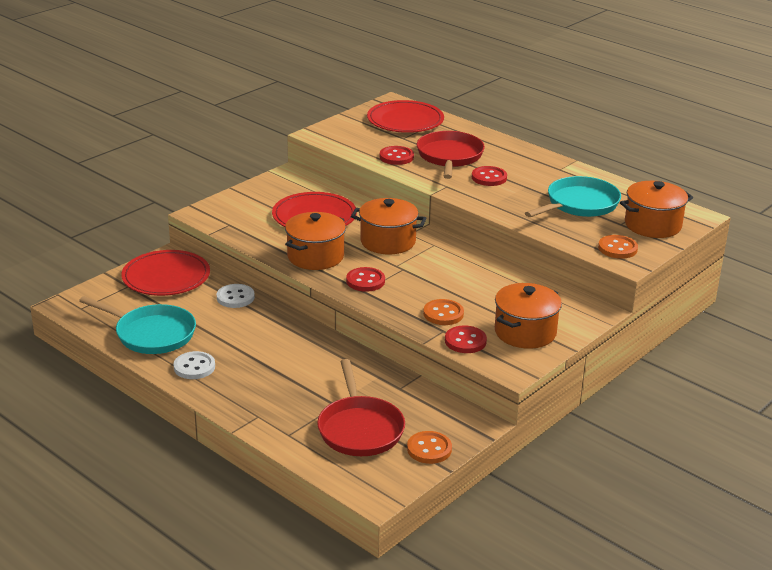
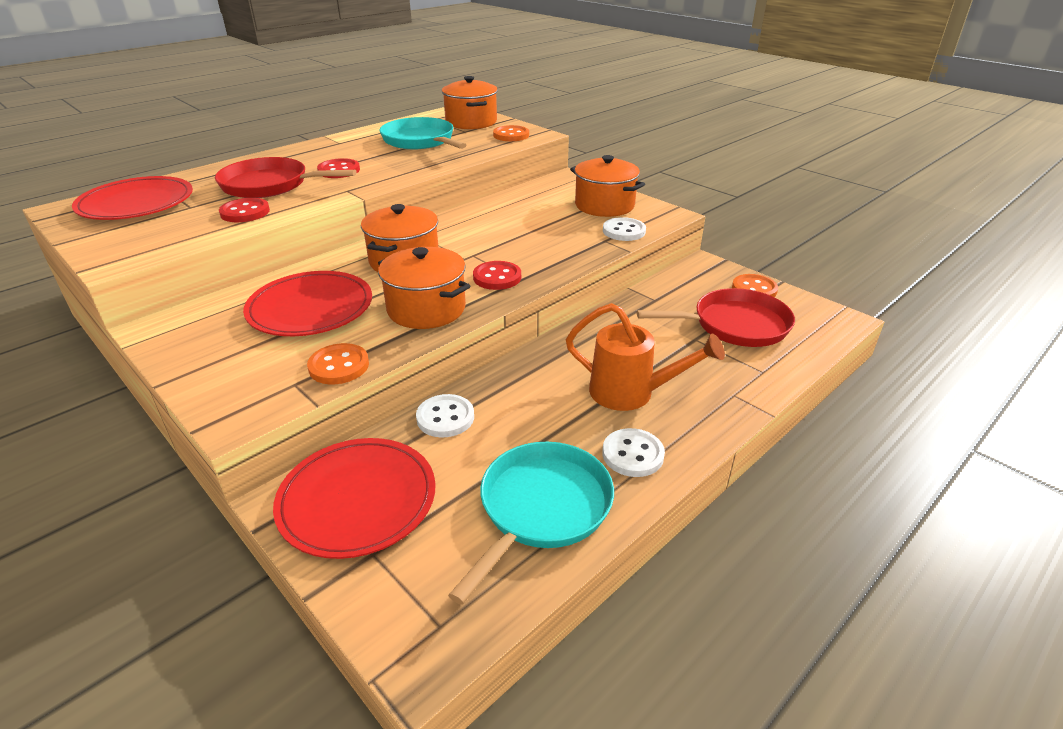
camera: 85 degrees left, 5 degrees up
(260, 369) = (630, 393): none -> orange watering can
(443, 314) = (572, 238): orange button -> orange button (339, 366)
(465, 341) = (624, 231): red button -> white button

